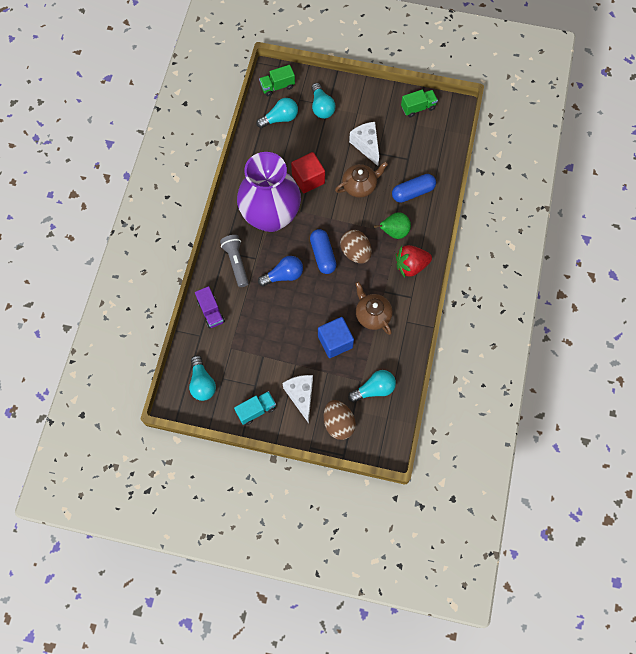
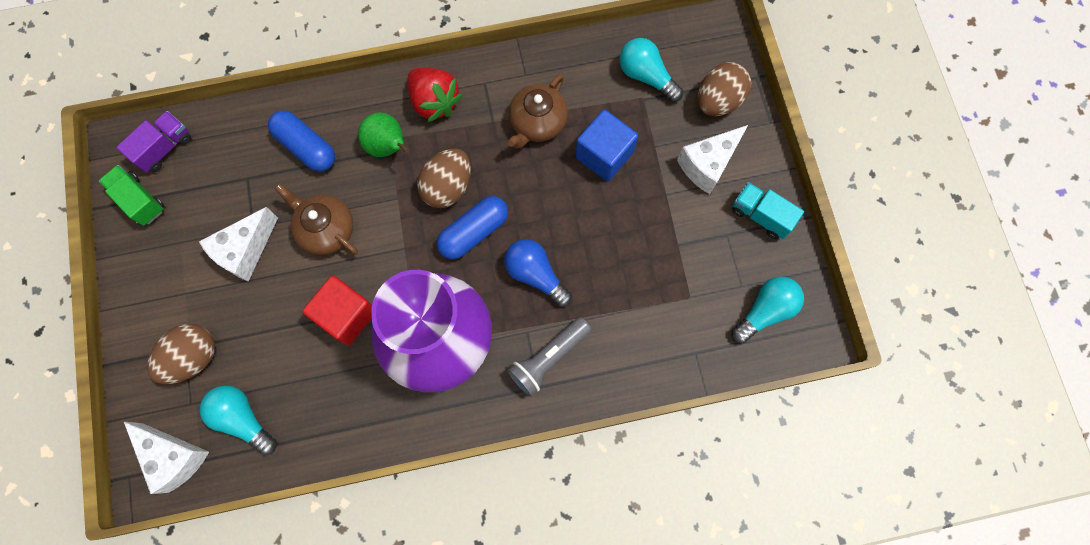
camera: 115 degrees left, 5 degrees up
(211, 312) = (649, 356): purple truck -> purple truck (164, 148)
(277, 86) = (174, 456): green truck -> white cheese
(321, 107) = (193, 357): turquoise light bulb -> brown egg

